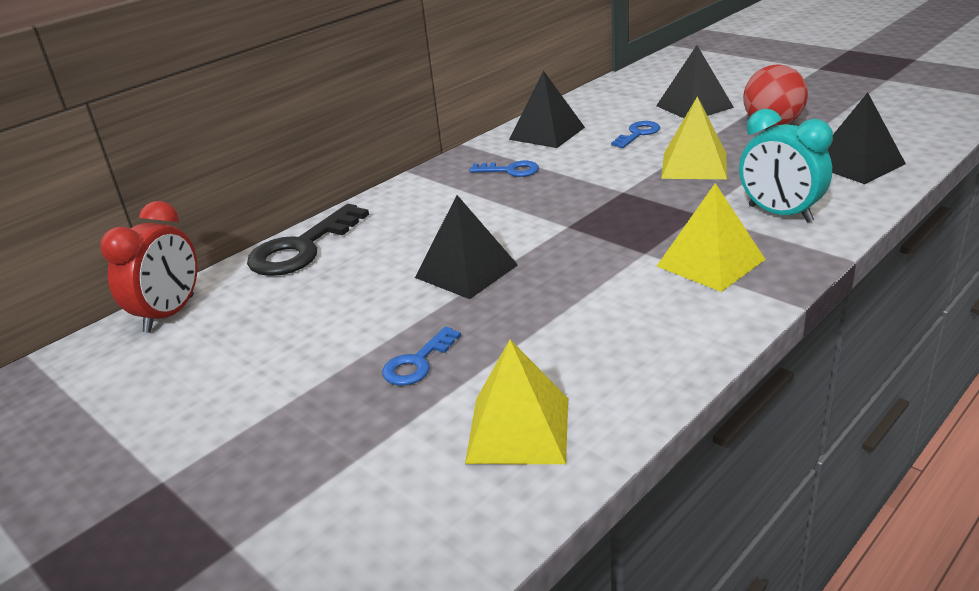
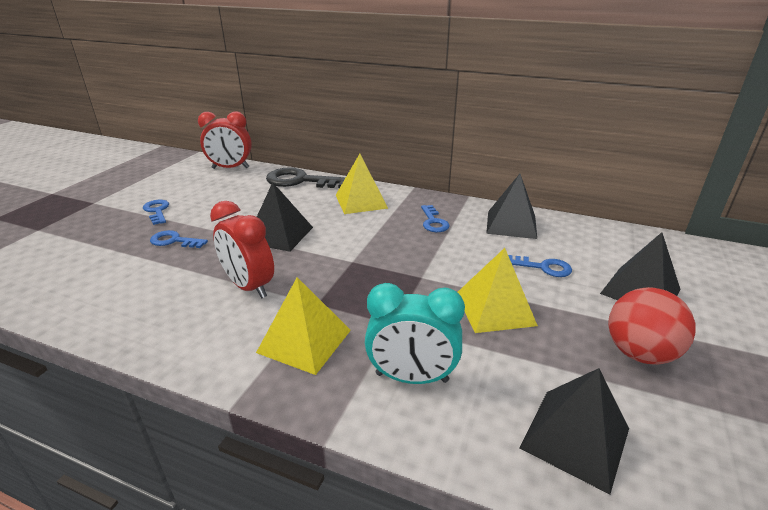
camera: 65 degrees right, 0 degrees up
(285, 389) = (157, 211): none -> blue key
(518, 429) = (96, 287): yellow pyramid -> yellow pyramid (361, 201)
(587, 295) = (249, 286): none -> red clock
(780, 214) = (412, 377): turquoise clock -> turquoise clock turned 105 degrees counterclockwise

